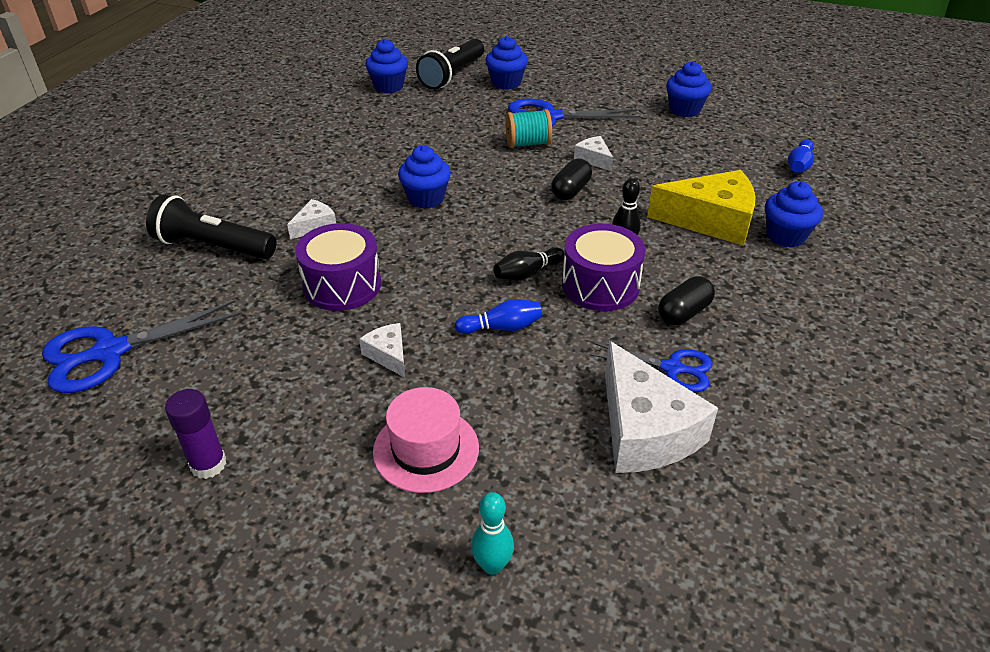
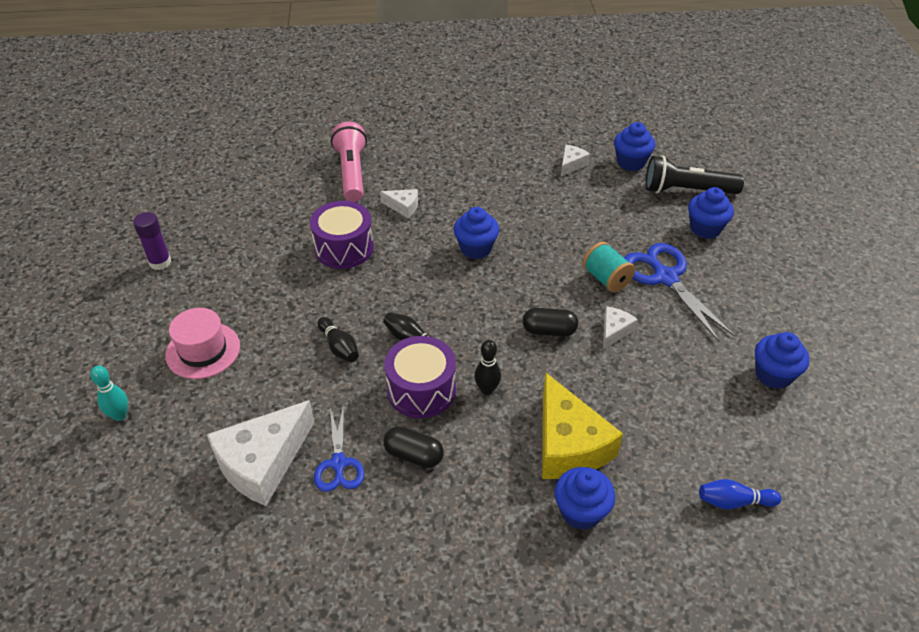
camera: 65 degrees right, 5 degrees up
(110, 352) = (233, 182): blue scissors -> none
(213, 247) = (352, 173): black flashlight -> pink flashlight
(388, 355) = (283, 299): white cheese -> white cheese (571, 164)
(502, 327) = (339, 347): blue bowling pin -> black bowling pin

